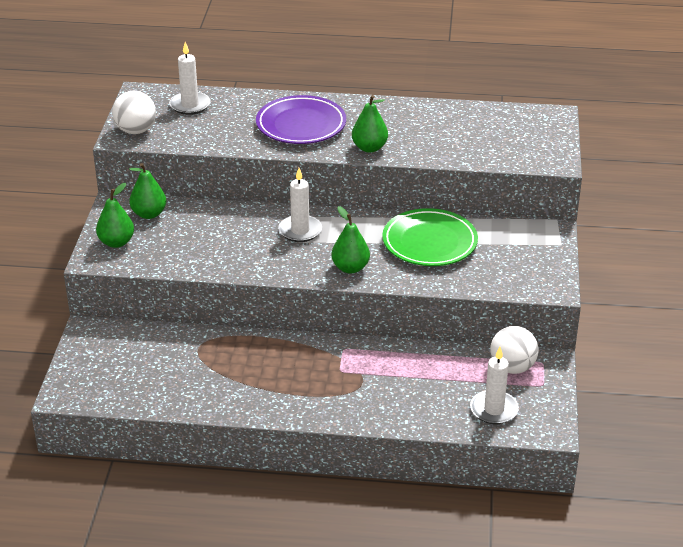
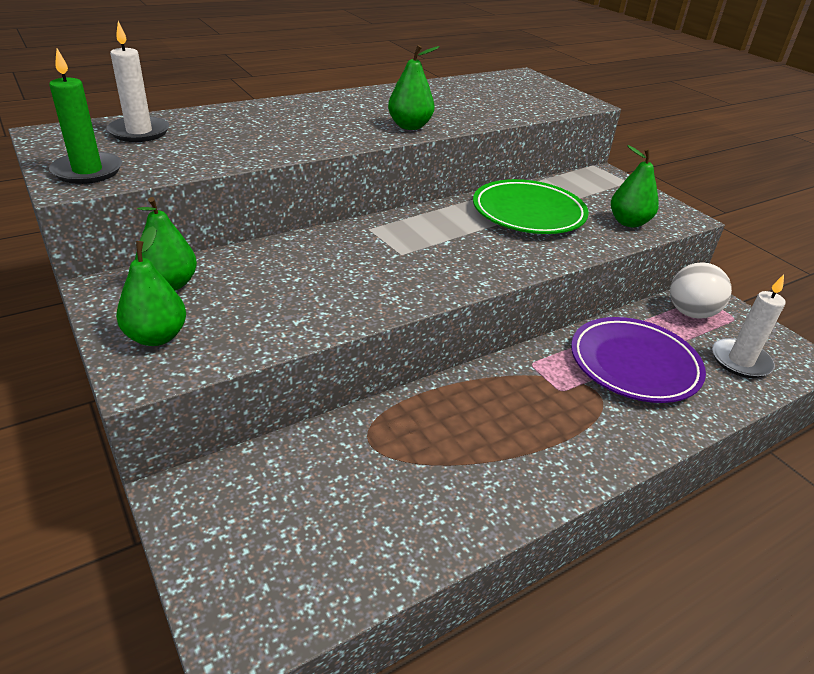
camera: 40 degrees left, 0 degrees up
(136, 130) = (87, 171): white ball -> green candle
(300, 231) = (388, 243): white candle -> none
(301, 125) = (306, 123): purple plate -> purple plate (634, 364)
(350, 268) = (493, 261): green pear -> green pear (628, 222)

